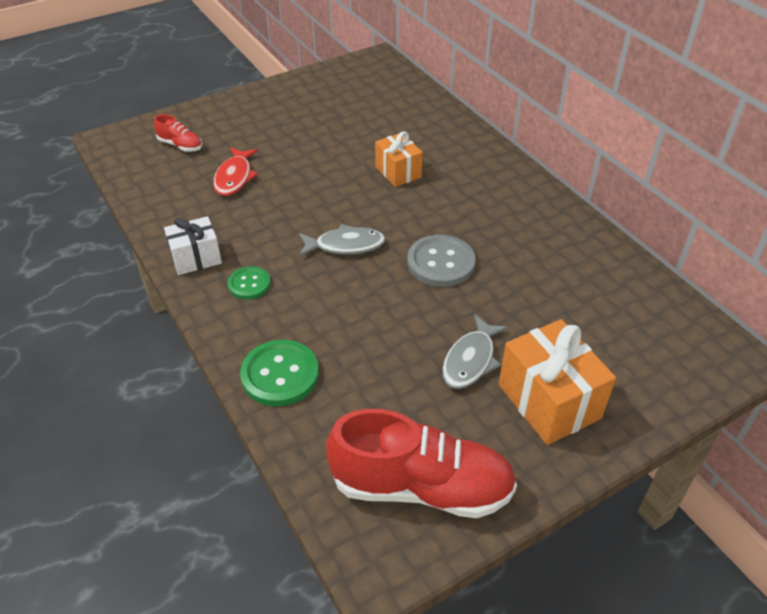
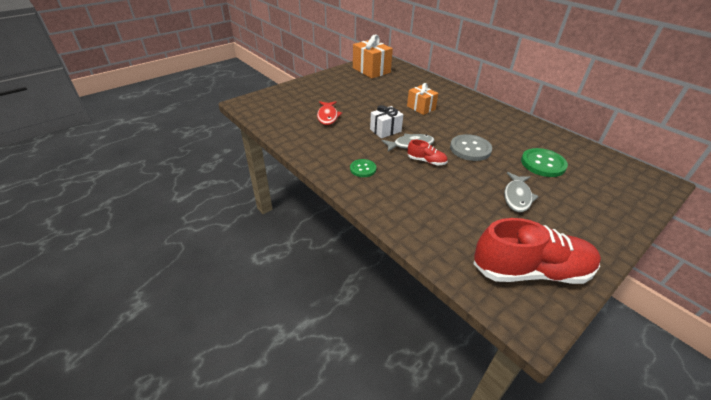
camera: 10 degrees left, 5 degrees down
(180, 145) = (288, 103): red shoe -> red shoe (426, 161)
(196, 258) = (323, 158): white gift -> white gift (385, 130)
(280, 374) = (407, 216): green button -> green button (543, 164)
(549, 401) = (575, 214): orange gift -> orange gift (371, 70)

